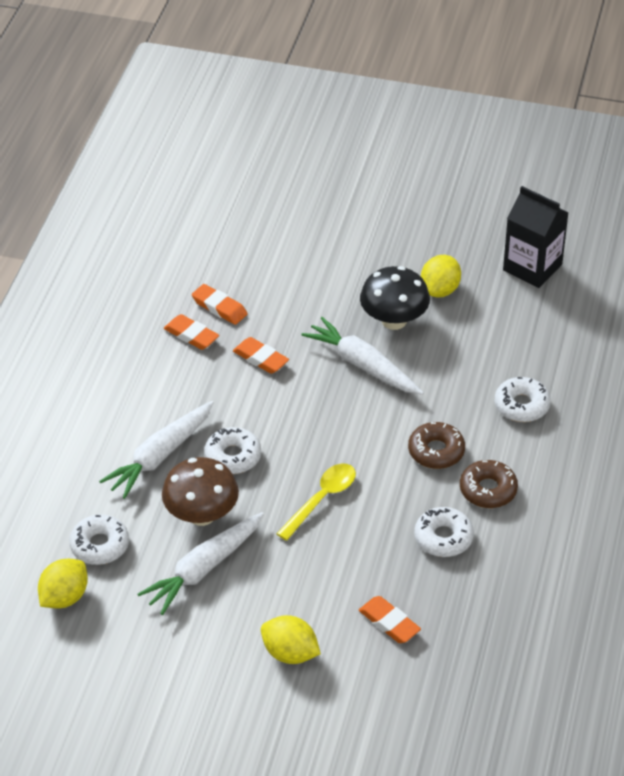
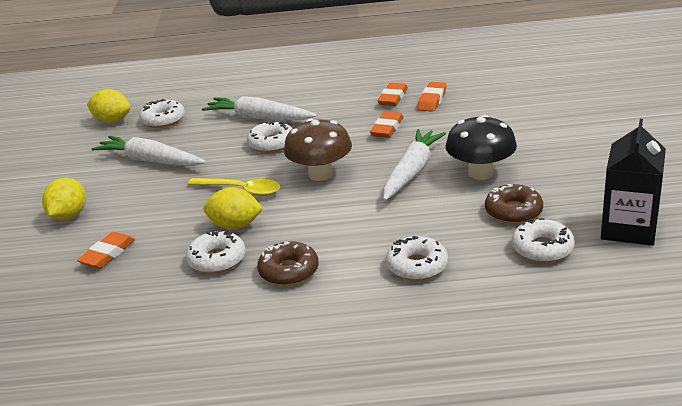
camera: 75 degrees right, 15 degrees down
(202, 515) = (205, 147): brown mushroom -> brown mushroom (320, 174)
(436, 451) = (325, 231): brown donut -> brown donut (513, 211)
(440, 290) = (543, 186): yellow lemon -> yellow lemon (235, 226)
(534, 324) = (542, 248): none -> white donut

